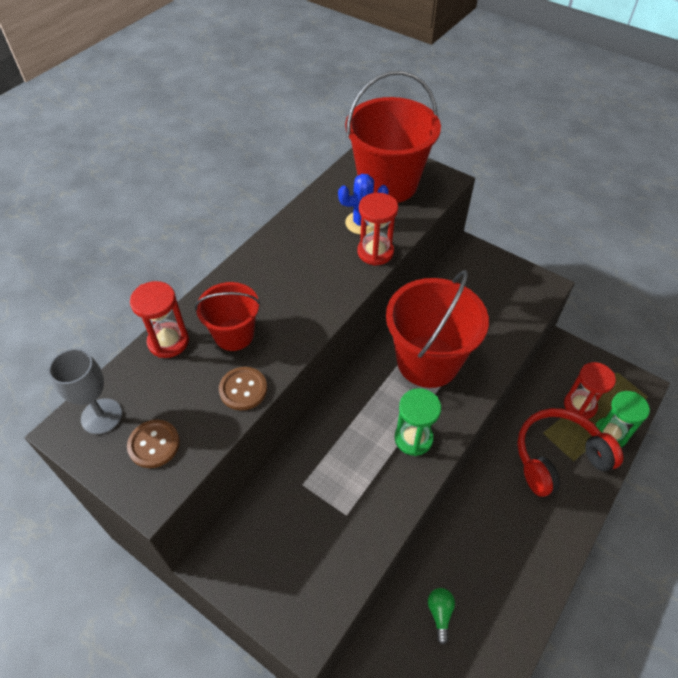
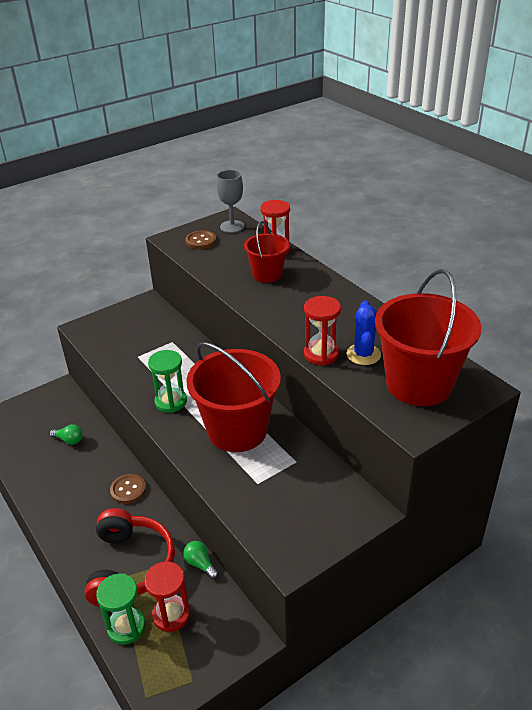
camera: 110 degrees right, 15 degrees down
(243, 389) = (219, 273): brown button -> brown button (128, 490)
(524, 402) = (200, 564): none -> green light bulb

